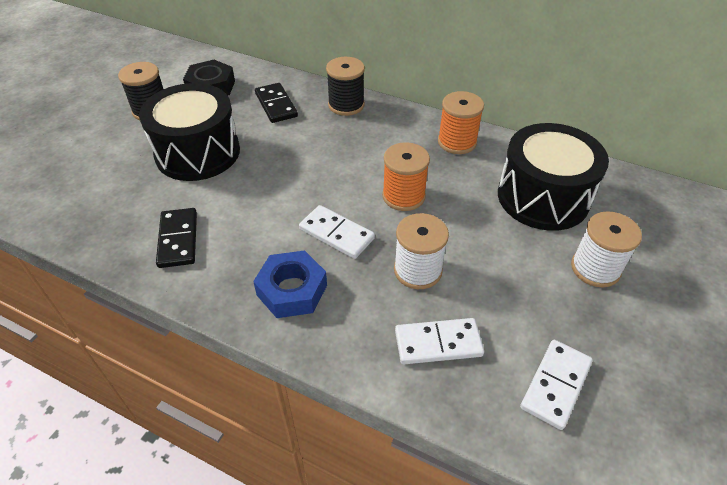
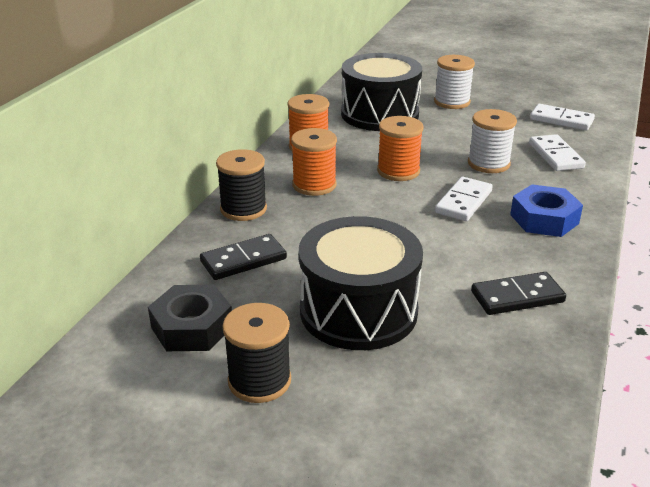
camera: 95 degrees left, 15 degrees down
(381, 141) = (314, 185): none -> orange spool

